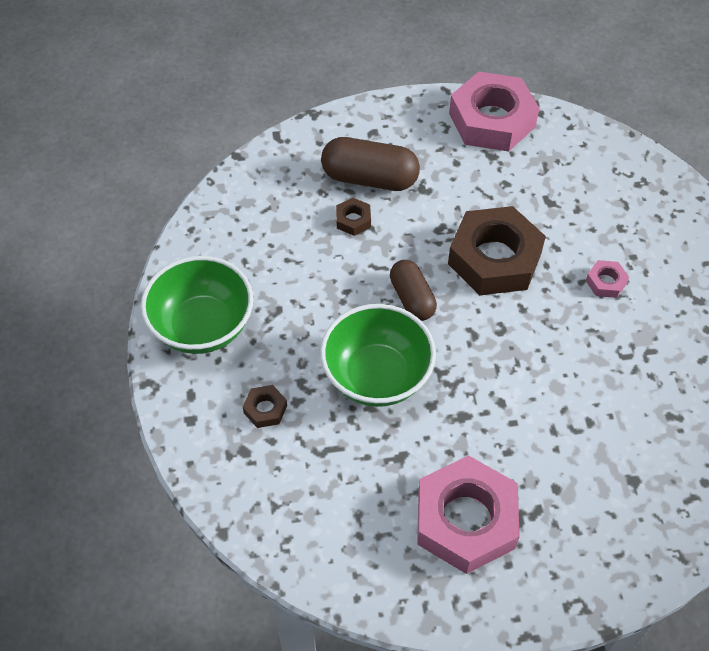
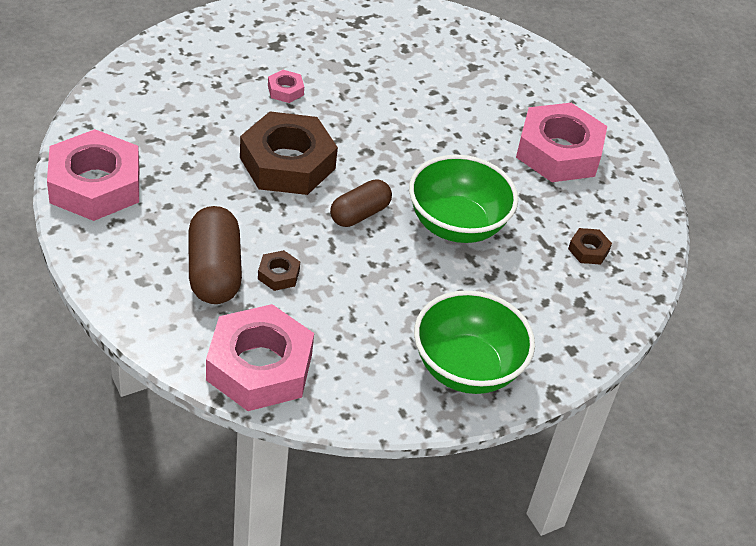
camera: 115 degrees left, 10 degrees down
(259, 186) = (259, 367): none -> pink nut
(265, 409) = (531, 296): brown nut -> brown nut (588, 250)

